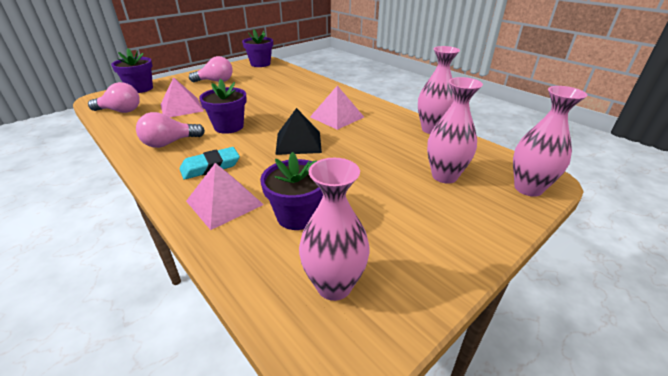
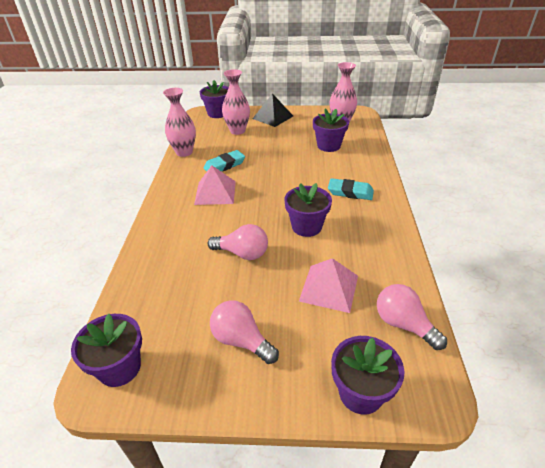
camera: 135 degrees left, 5 degrees up
(169, 143) = (368, 231): pink light bulb -> pink light bulb (242, 253)
(224, 202) = (358, 166): pink pyramid -> none
(298, 142) = (275, 183): black pyramid -> black pyramid (273, 117)
(372, 136) = (224, 165): none -> turquoise eraser
(528, 188) = (217, 113): pink vase -> purple flower pot

